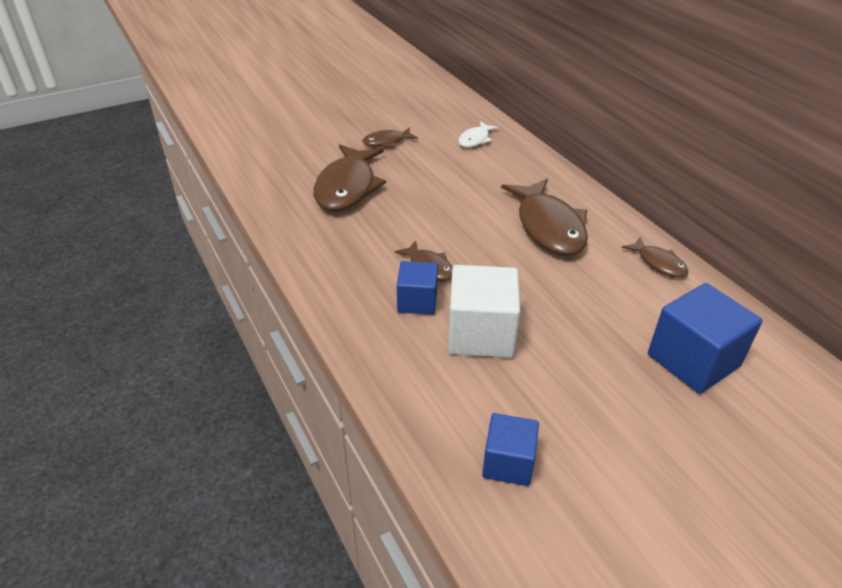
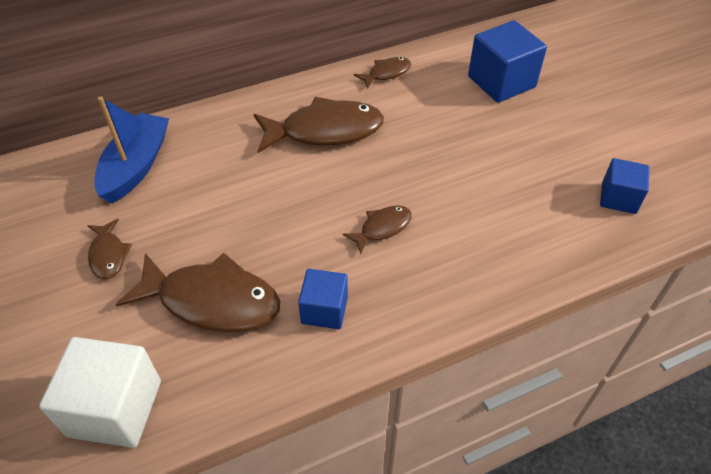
camera: 85 degrees left, 10 degrees up
(417, 301) = (436, 241): blue cube -> blue cube (324, 310)
(475, 139) = (136, 166): white fish -> blue boat
(480, 334) = (480, 198): white cube -> white cube (115, 408)

